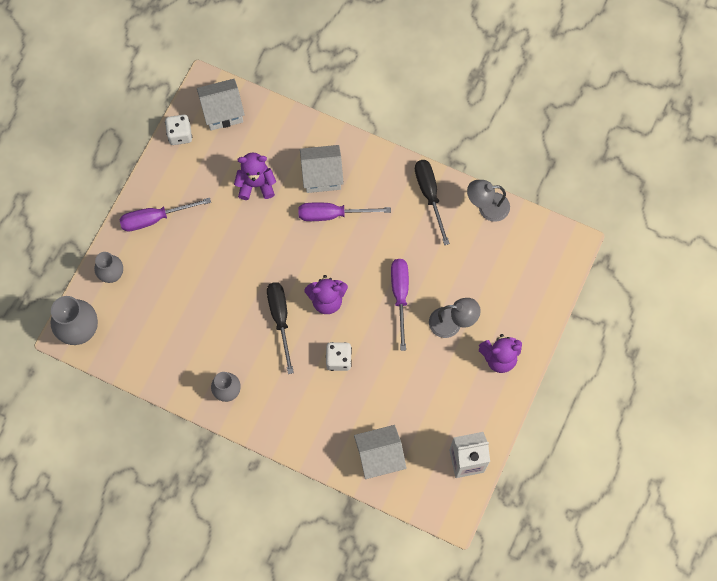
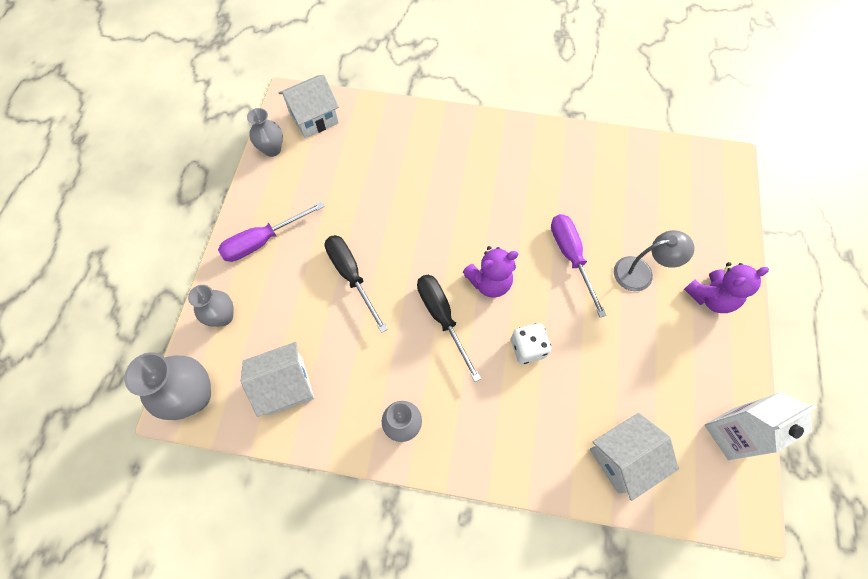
camera: 15 degrees left, 5 degrees down
(180, 135) = (272, 149): white dice -> grey vase
(256, 184) = (370, 180): purple teddy bear -> none
(322, 175) = (439, 155): white house -> white house (286, 385)
(332, 214) = (464, 190): purple screwdriver -> none
(429, 195) = (561, 148): black screwdriver -> black screwdriver (351, 276)
(487, 207) = (625, 146): grey lamp -> none

